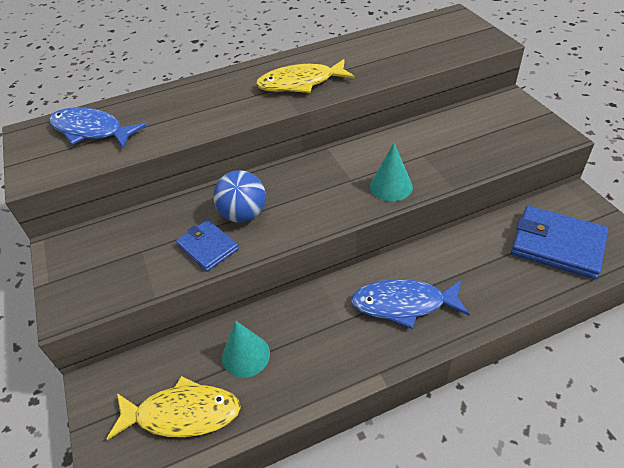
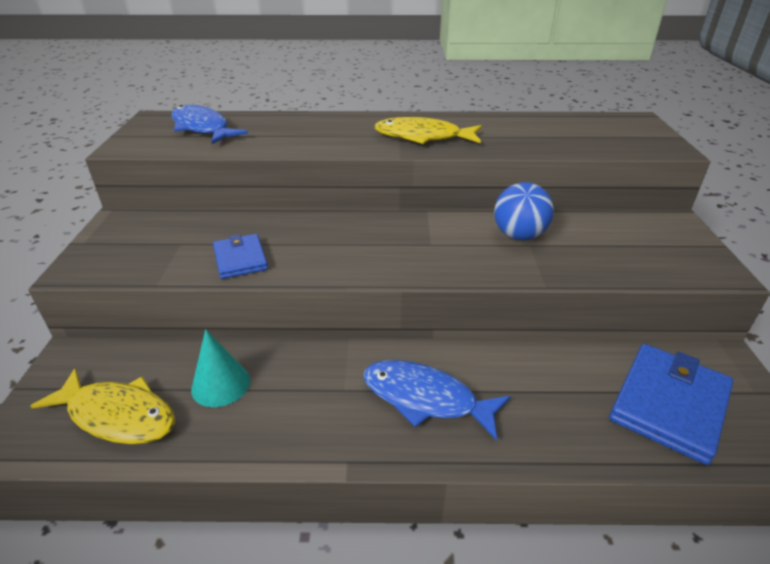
camera: 20 degrees right, 10 degrees down
(243, 214) = (297, 242): blue ball -> blue ball (519, 236)
(391, 186) = (471, 262): turquoise cone -> none
(557, 245) = (669, 404): blue wallet -> blue wallet turned 75 degrees clockwise

